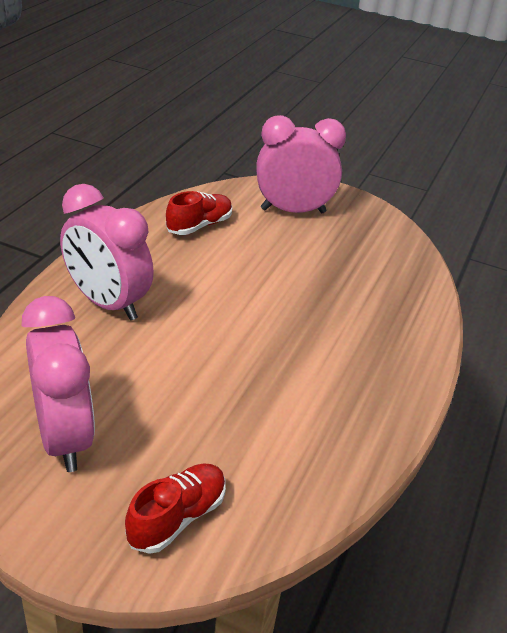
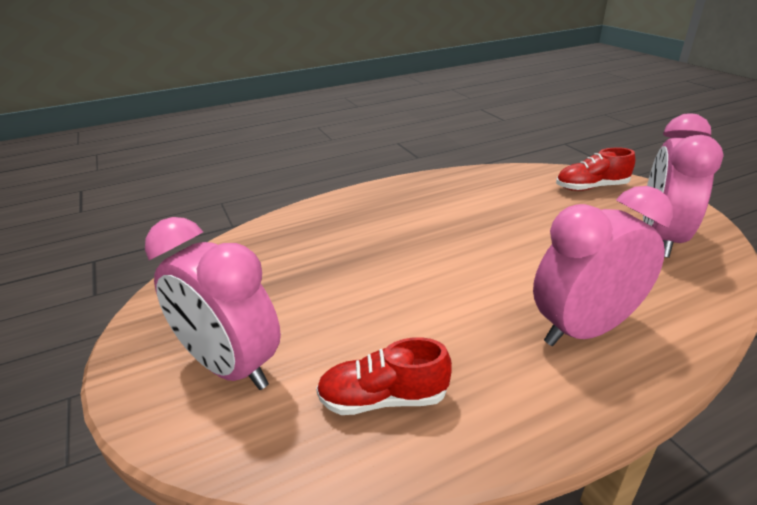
camera: 135 degrees left, 5 degrees down
(107, 303) = (583, 329): pink clock -> pink clock turned 105 degrees counterclockwise

